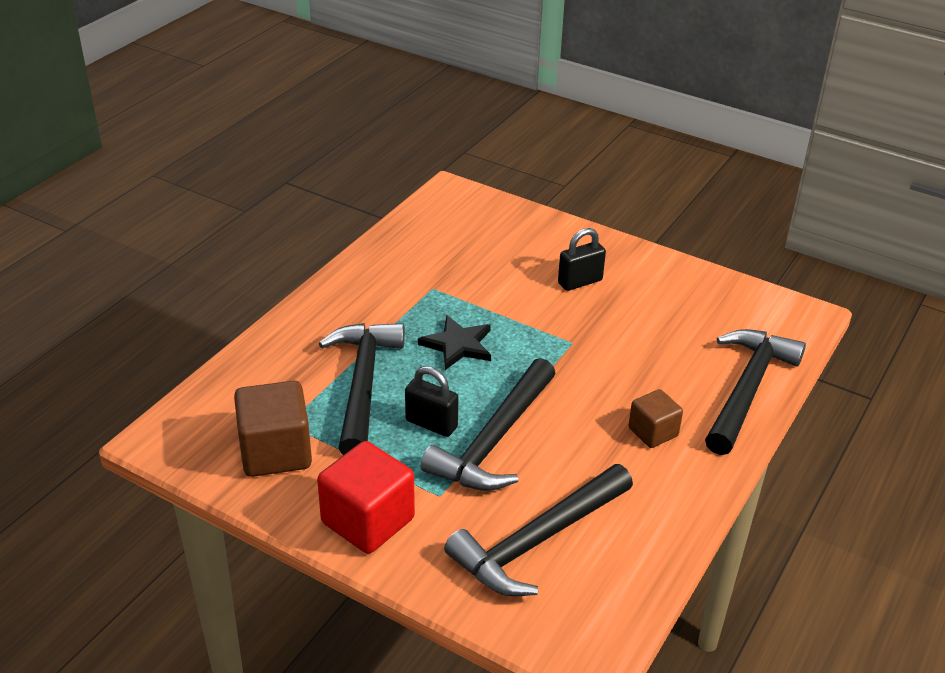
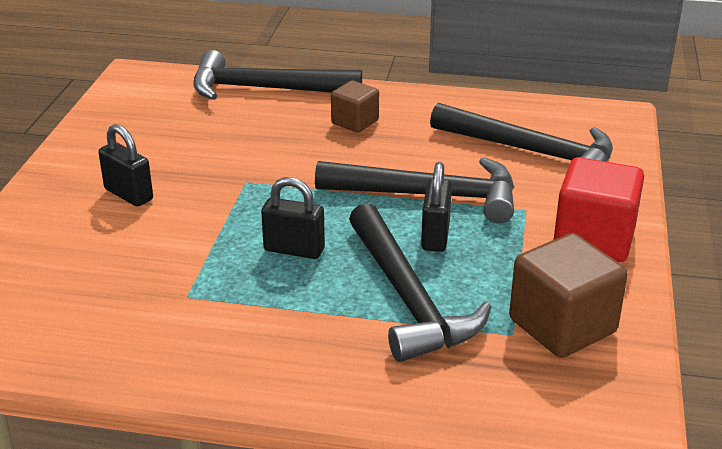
camera: 110 degrees left, 5 degrees down
(362, 385) = (408, 298): black hammer -> black hammer turned 90 degrees counterclockwise
(458, 345) = (294, 249): black star -> black padlock

